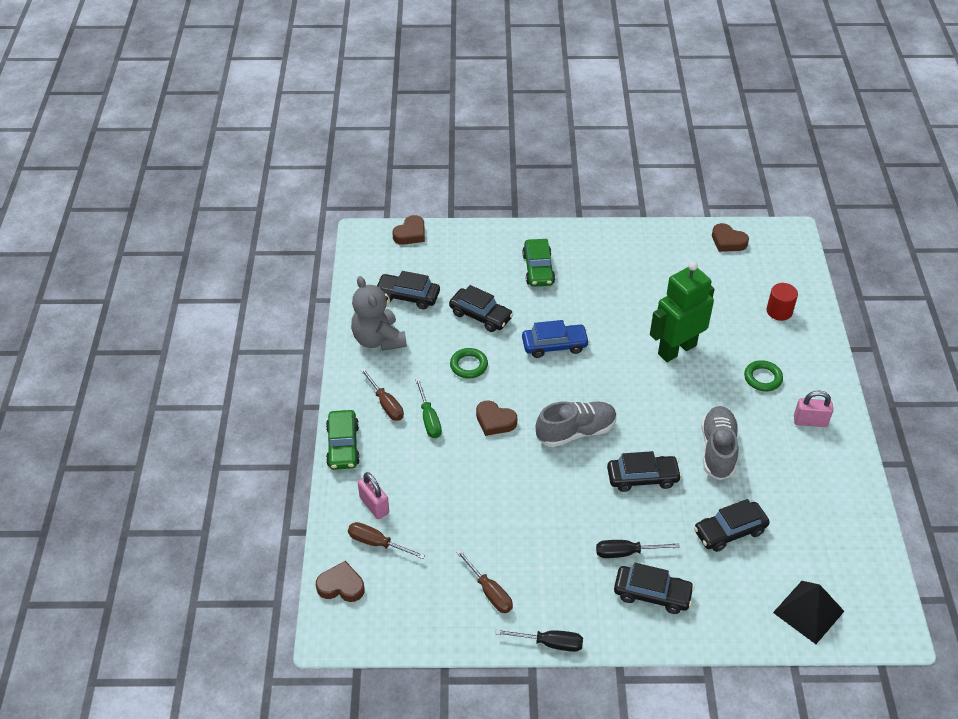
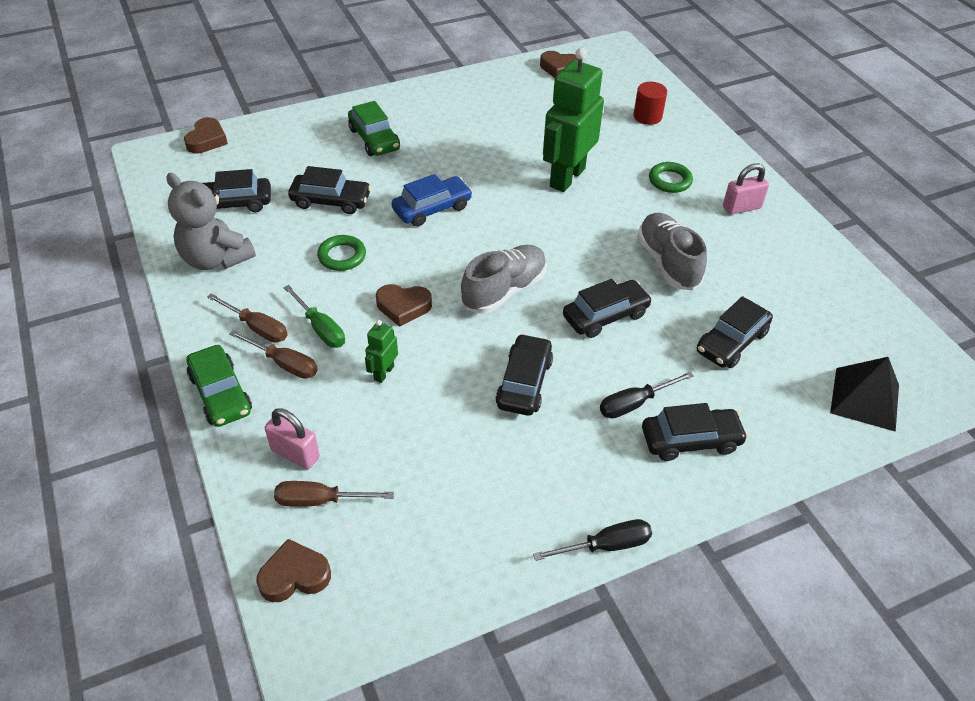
camera: 25 degrees left, 0 degrees up
(458, 467) = (383, 373): none -> green robot
(489, 591) = (497, 509): brown screwdriver -> brown screwdriver (284, 363)
(553, 509) = (524, 383): none -> black car

